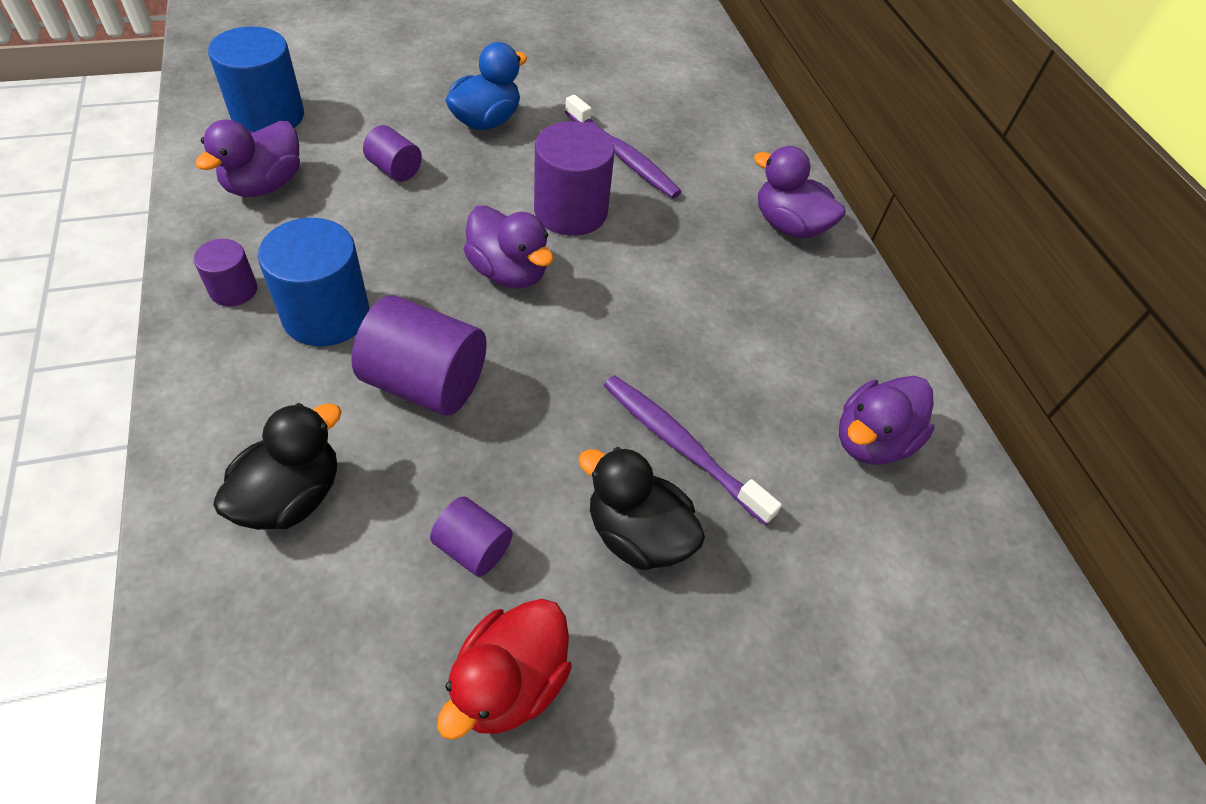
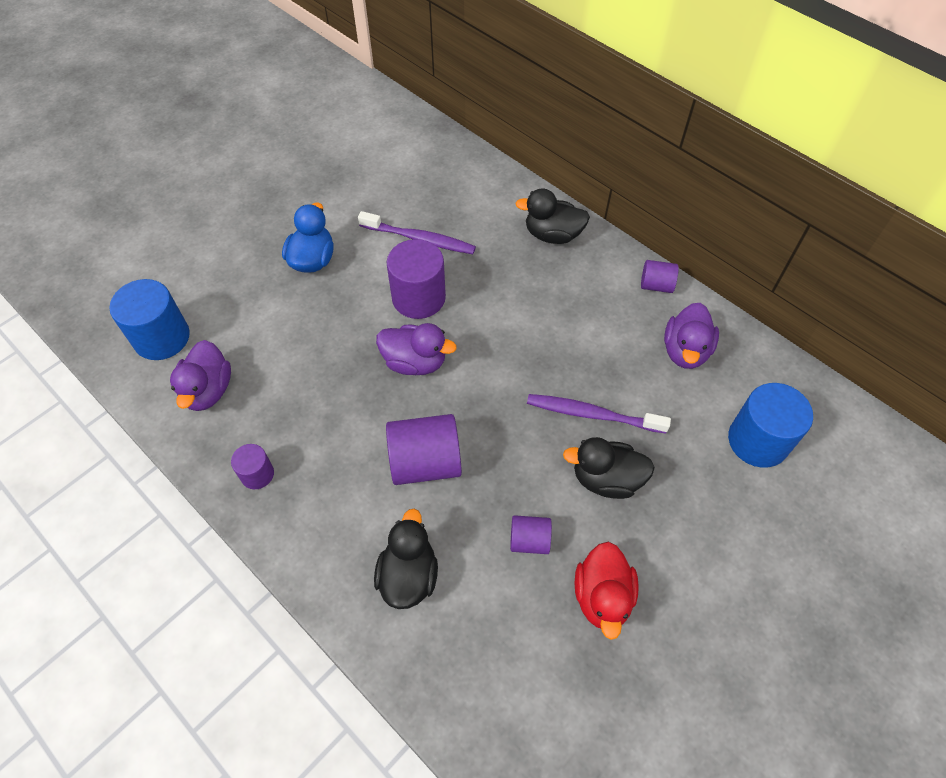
camera: 25 degrees left, 5 degrees up
(326, 315) = (330, 455): blue cylinder -> blue cylinder (758, 441)
(395, 169) = (284, 330): purple cylinder -> purple cylinder (656, 285)
(789, 226) = (552, 235): purple duck -> black duck

